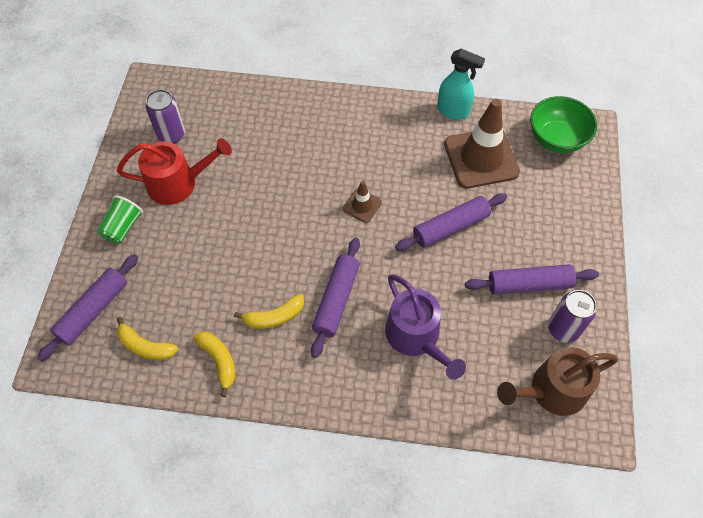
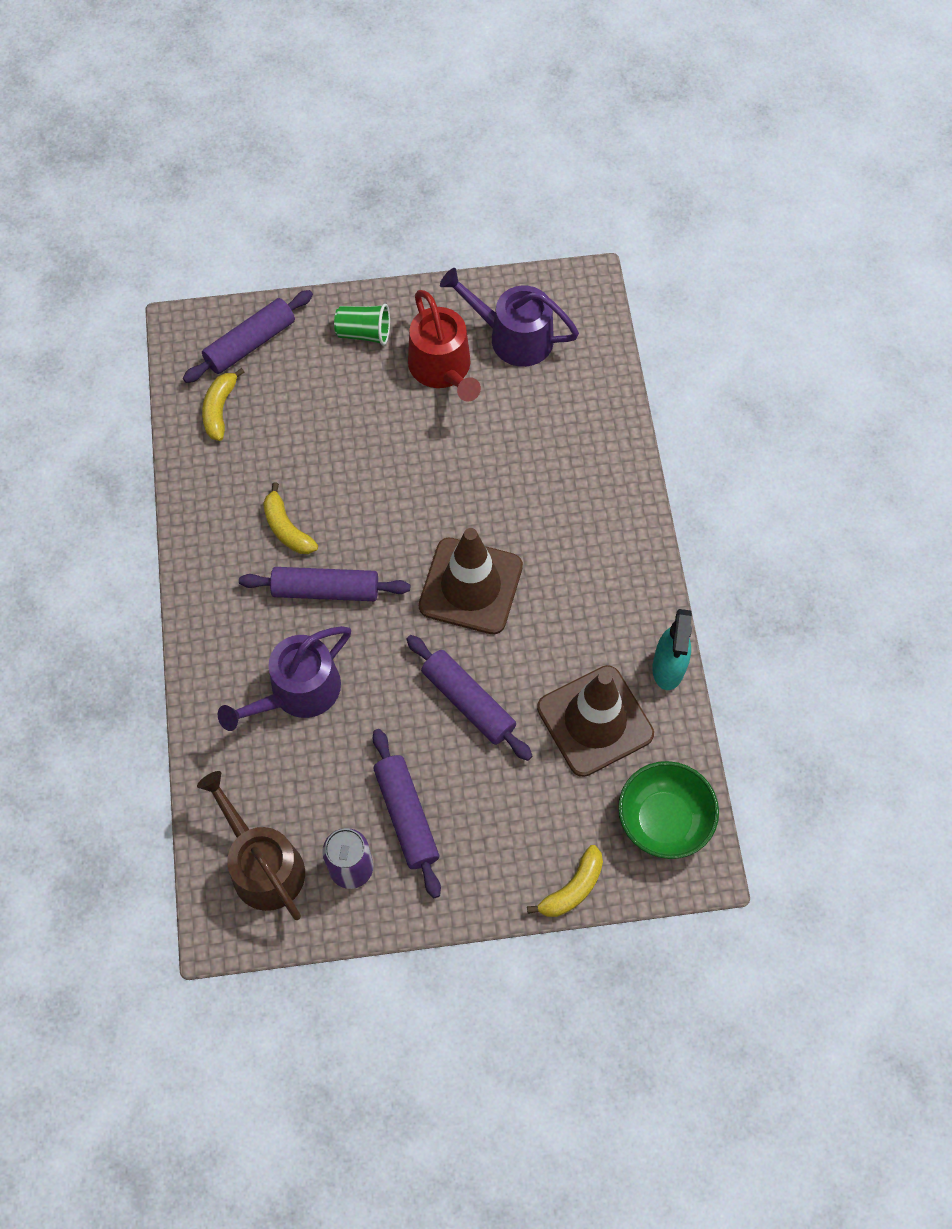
camera: 75 degrees right, 5 degrees up
(93, 310) = (250, 343): purple rolling pin -> purple rolling pin turned 60 degrees counterclockwise
(171, 135) = (513, 337): purple can -> purple watering can
(219, 361) = (219, 488): yellow banana -> yellow banana (572, 888)
(362, 205) = (470, 586): brown traffic cone -> brown traffic cone, size x2.13

